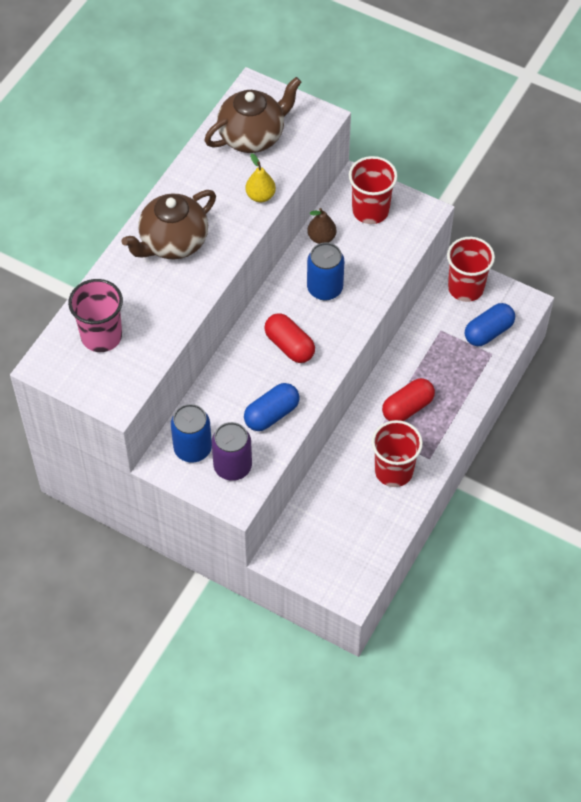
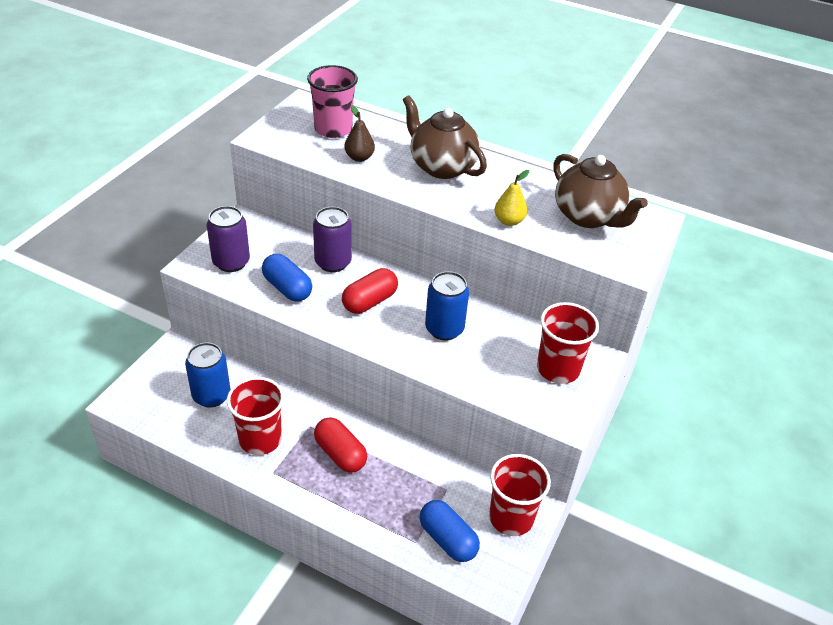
camera: 85 degrees right, 15 degrees down
(192, 448) = (255, 238): blue can -> blue can (211, 395)
(232, 377) = (333, 262): none -> purple can
(321, 238) = (512, 328): brown pear -> brown pear (359, 157)

